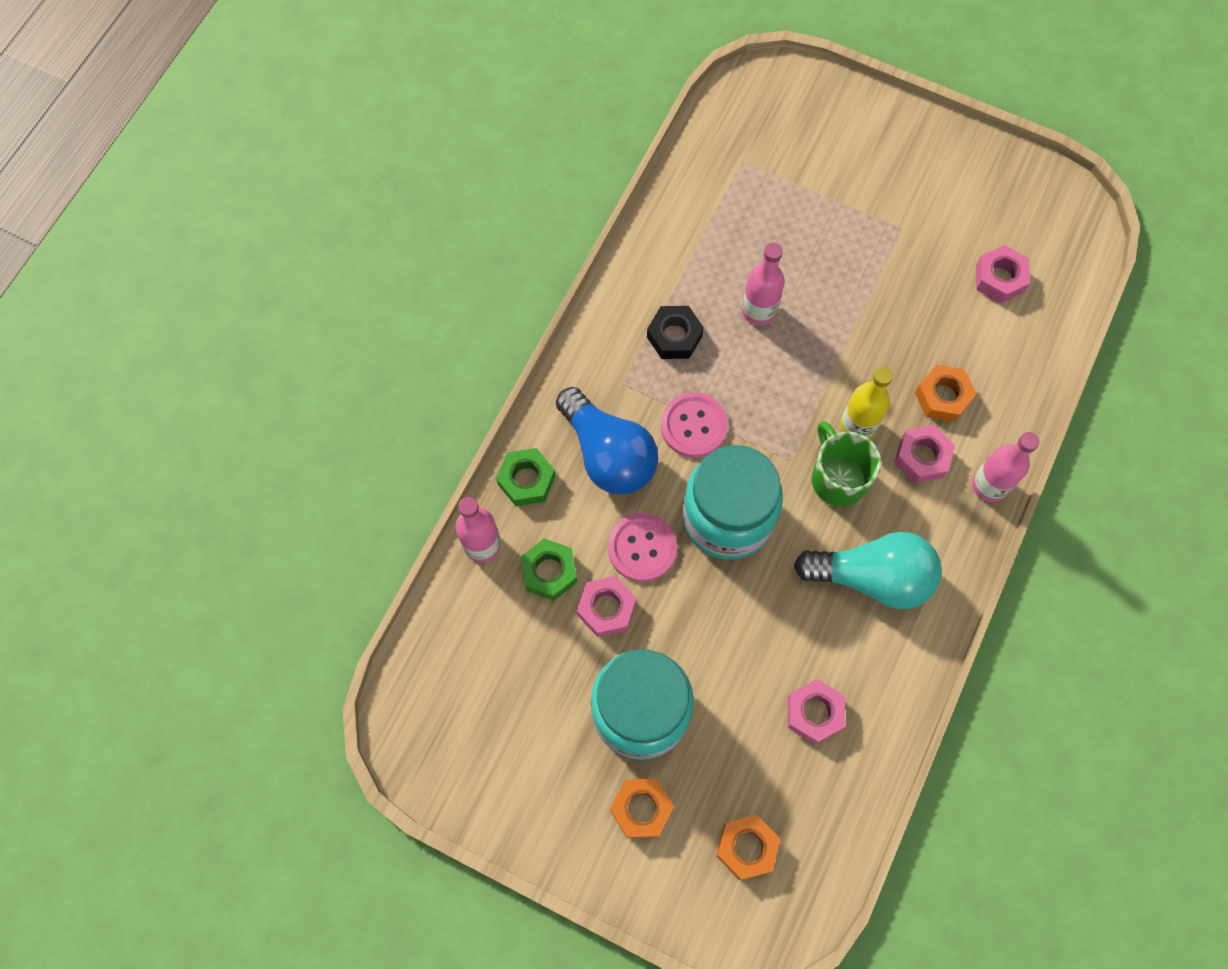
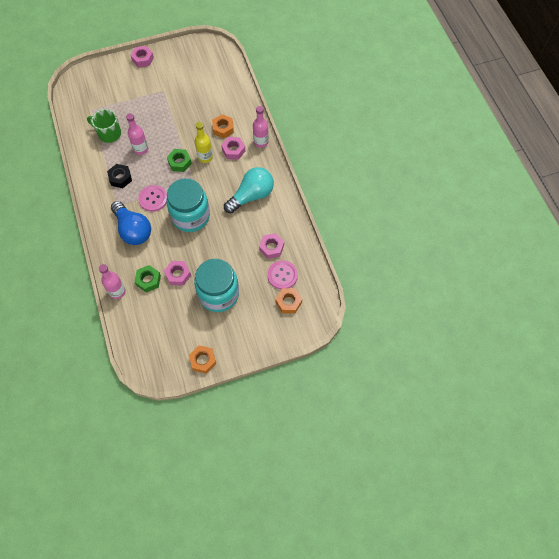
camera: 45 degrees left, 5 degrees down
(526, 480) = (113, 260): green nut -> green nut (179, 162)
(608, 454) = (133, 230): blue light bulb -> blue light bulb turned 45 degrees clockwise
(641, 809) = (246, 321): orange nut -> orange nut (203, 360)
(642, 548) = (172, 247): pink button -> pink button (282, 275)
(838, 478) = (214, 177): green mug -> green mug (109, 133)
(999, 278) = (207, 82): pink nut -> pink nut (142, 59)

